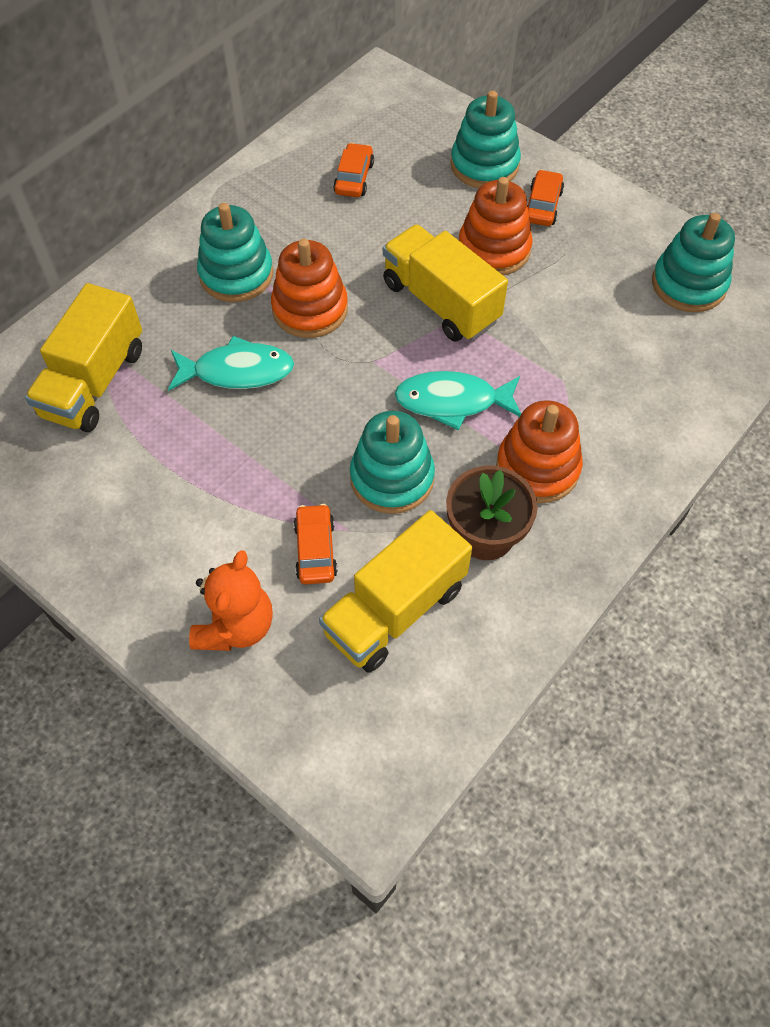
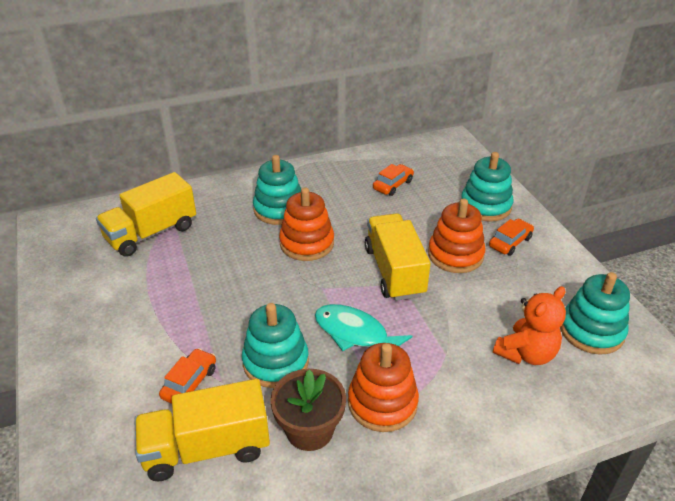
camera: 30 degrees right, 20 degrees down
(236, 626) = (101, 405): orange teddy bear -> orange teddy bear (526, 353)
(237, 371) = (234, 259): turquoise fish -> none

